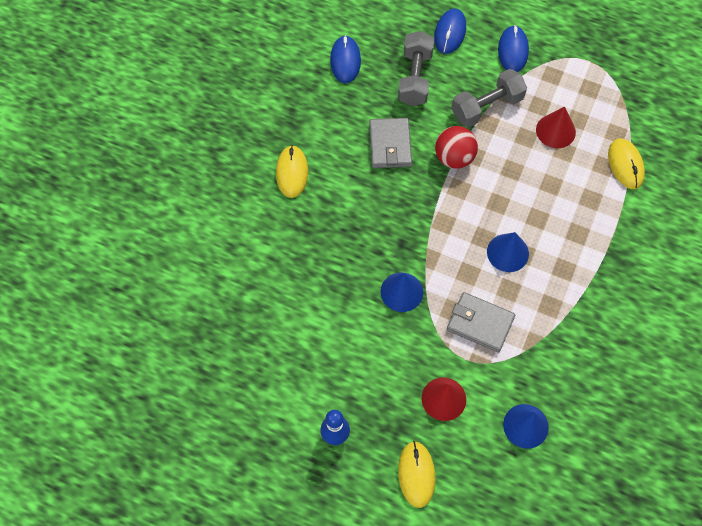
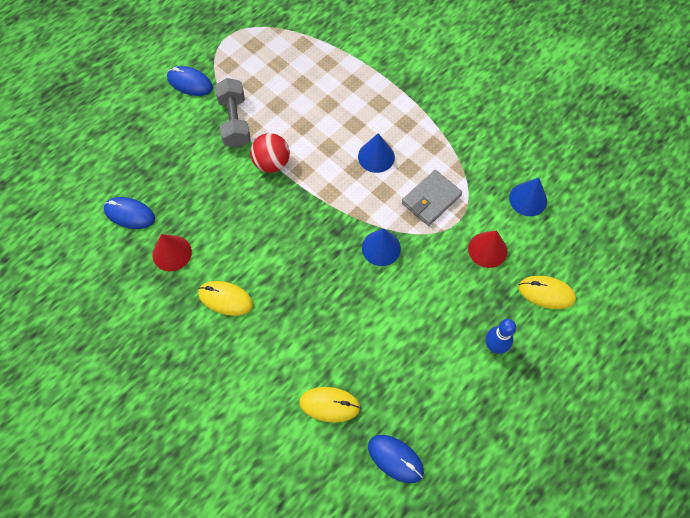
camera: 70 degrees left, 0 degrees up
(390, 145) = (236, 208): grey wallet -> none
(415, 78) = (178, 164): grey dumbbell -> none
(450, 33) = (146, 122): blue mouse -> blue mouse (395, 459)
(555, 131) = (281, 82): red cone -> red cone (172, 253)
(625, 165) = (333, 49): yellow mouse -> yellow mouse (329, 405)

